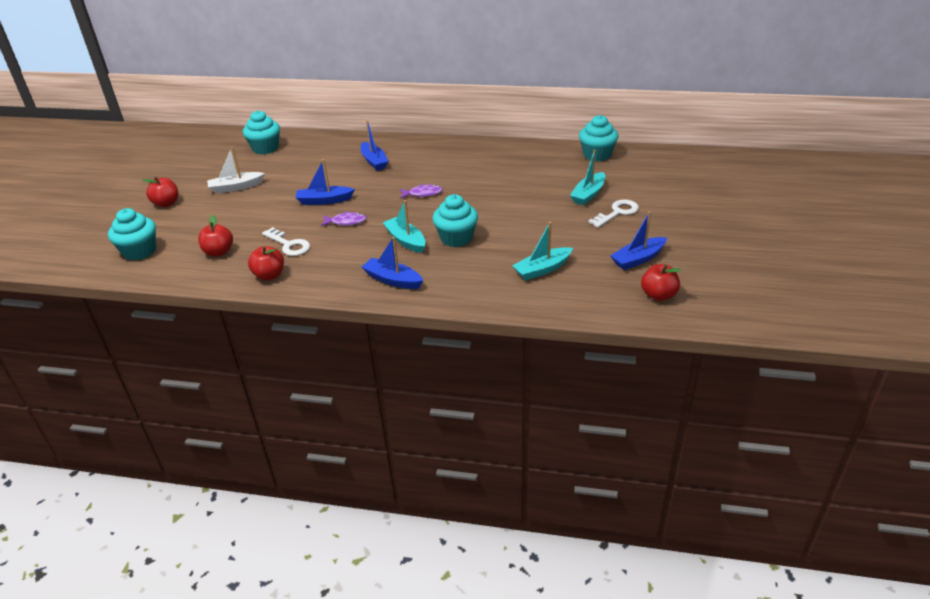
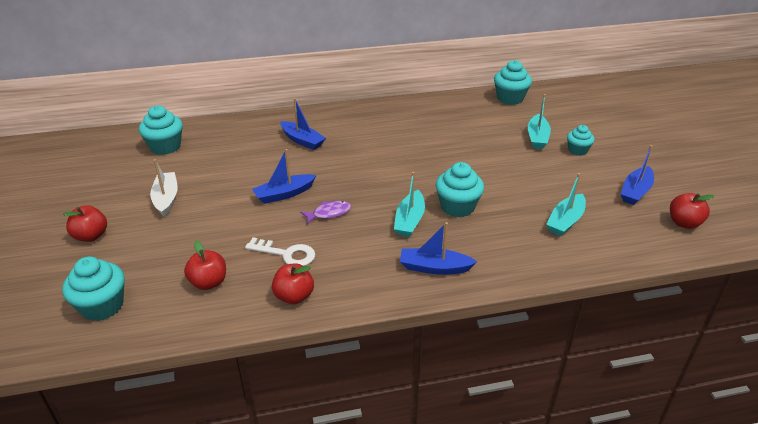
camera: 25 degrees left, 0 degrees up
(236, 187) = (166, 199): white boat -> white boat turned 120 degrees clockwise
(405, 240) = (409, 220): turquoise boat -> turquoise boat turned 105 degrees counterclockwise
(423, 194) = (383, 166): purple fish -> none
(617, 213) = (577, 150): white key -> turquoise cupcake

